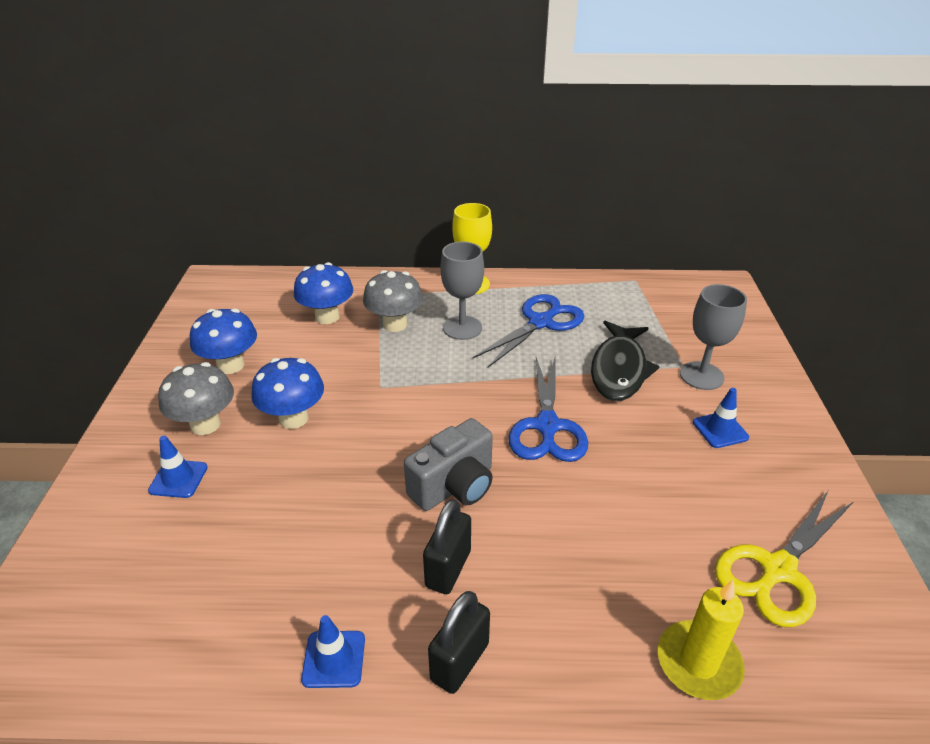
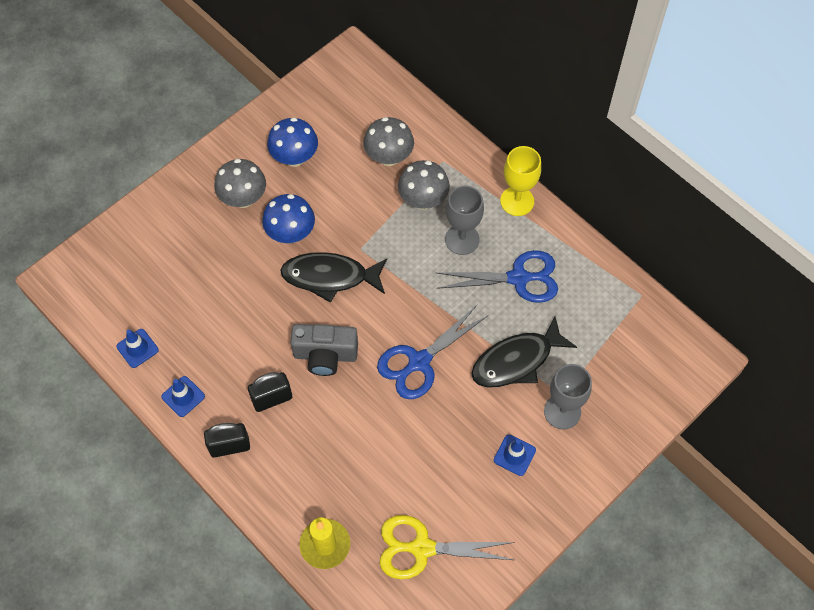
camera: 45 degrees right, 25 degrees up
(178, 479) = (201, 229): blue traffic cone -> blue traffic cone (137, 348)
(327, 317) = (389, 157): blue mushroom -> grey mushroom
(377, 424) = (330, 277): none -> black fish

